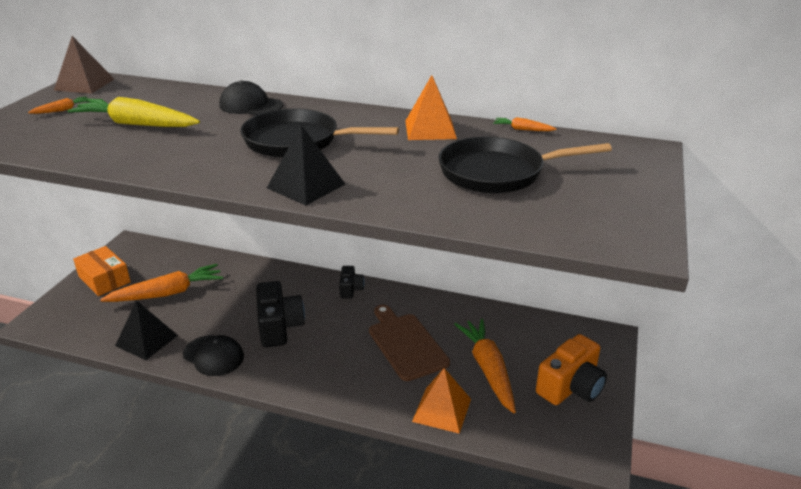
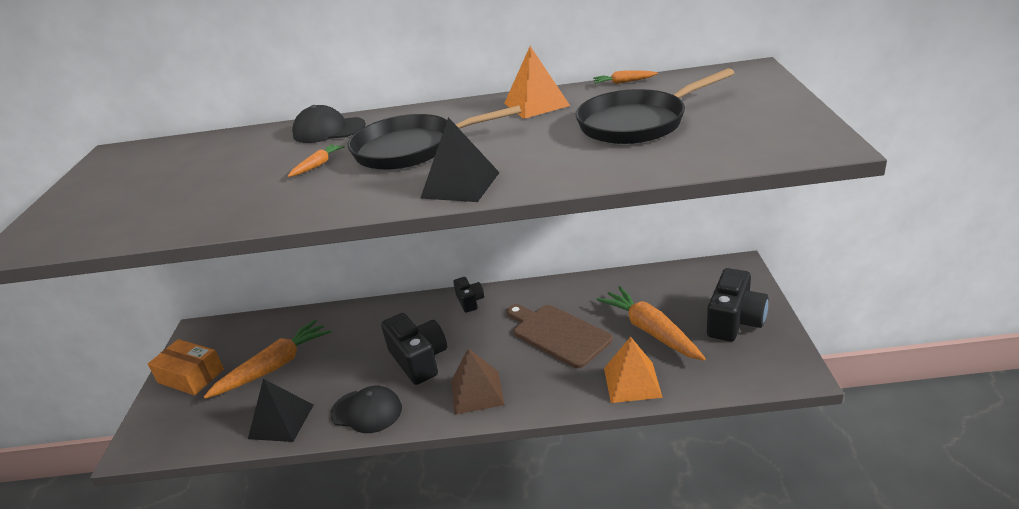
camera: 15 degrees left, 0 degrees up
(62, 110) = (111, 189): orange carrot -> orange carrot (318, 165)
(84, 84) = (114, 158): brown pyramid -> brown pyramid (477, 392)
(136, 124) = (215, 180): yellow carrot -> none
(571, 387) = (735, 321): orange camera -> black camera

